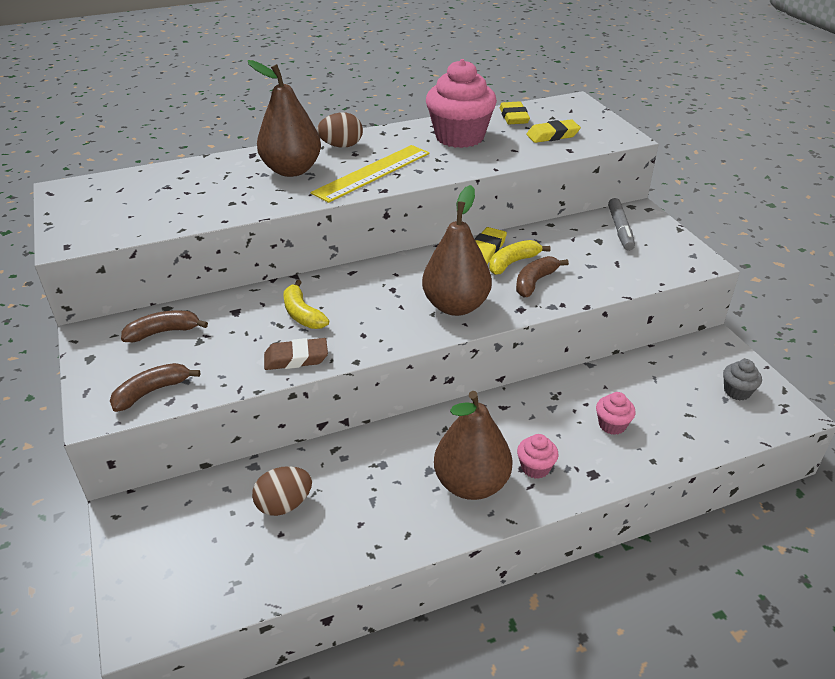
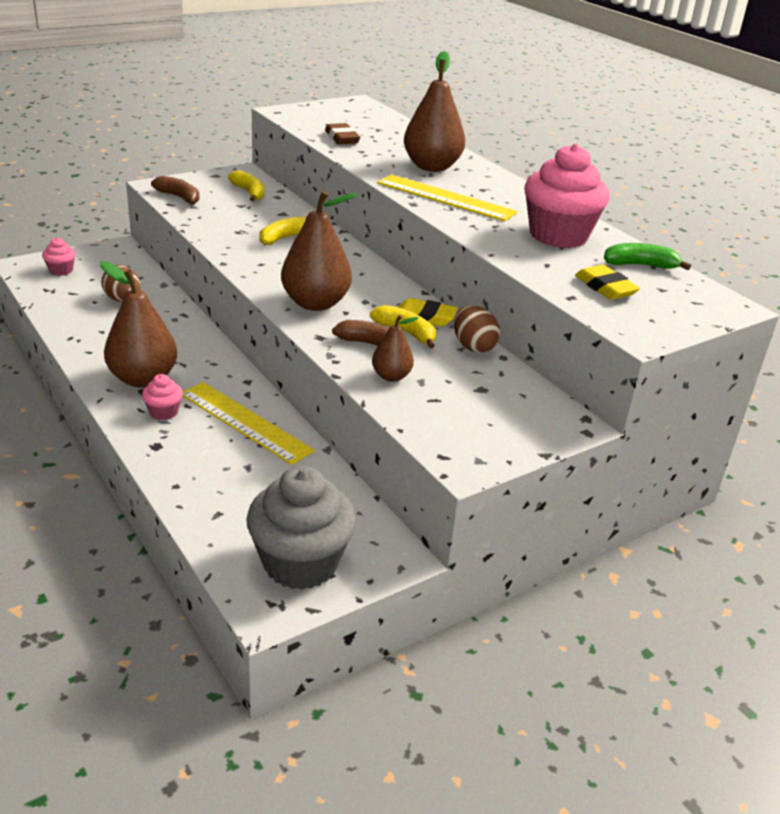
camera: 75 degrees right, 5 degrees down
(163, 332) = (249, 193): brown banana -> yellow banana
(296, 358) = (224, 240): brown eraser -> brown eraser (342, 138)
(341, 146) = (495, 183): brown egg -> brown egg (473, 346)
(514, 117) = (640, 265): yellow eraser -> green banana
(551, 411) = (245, 422): none -> yellow ruler
(585, 278) = (391, 376): none -> brown pear
(612, 425) = (228, 460): pink cupcake -> pink cupcake (61, 270)
(620, 229) = (517, 406): grey marker -> none
(737, 391) = (300, 563): grey cupcake -> grey cupcake, size x2.21

